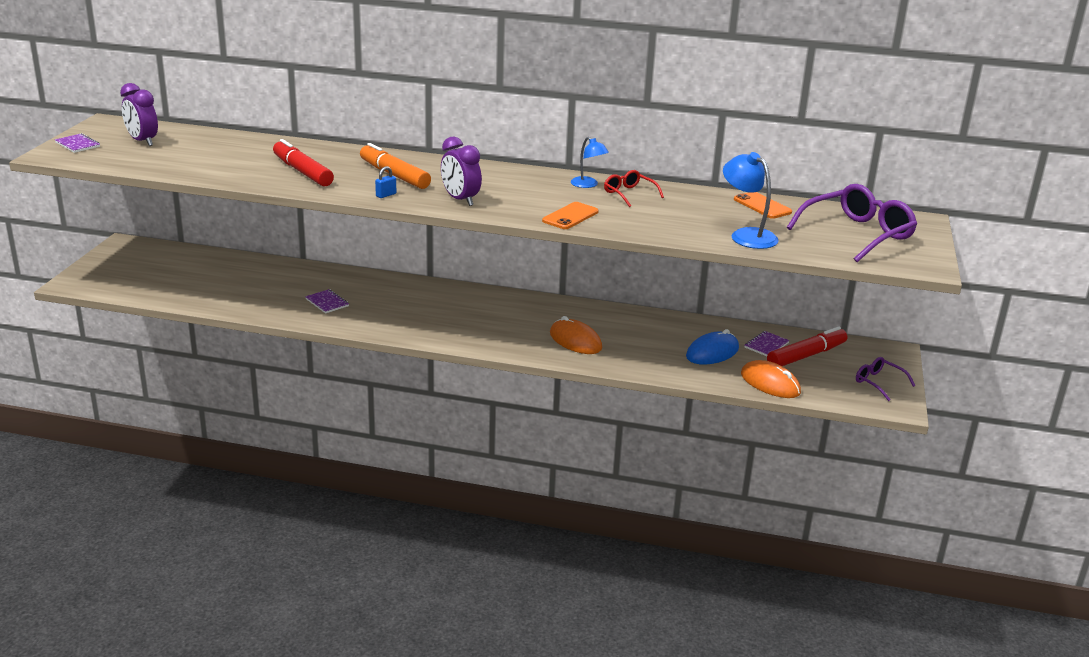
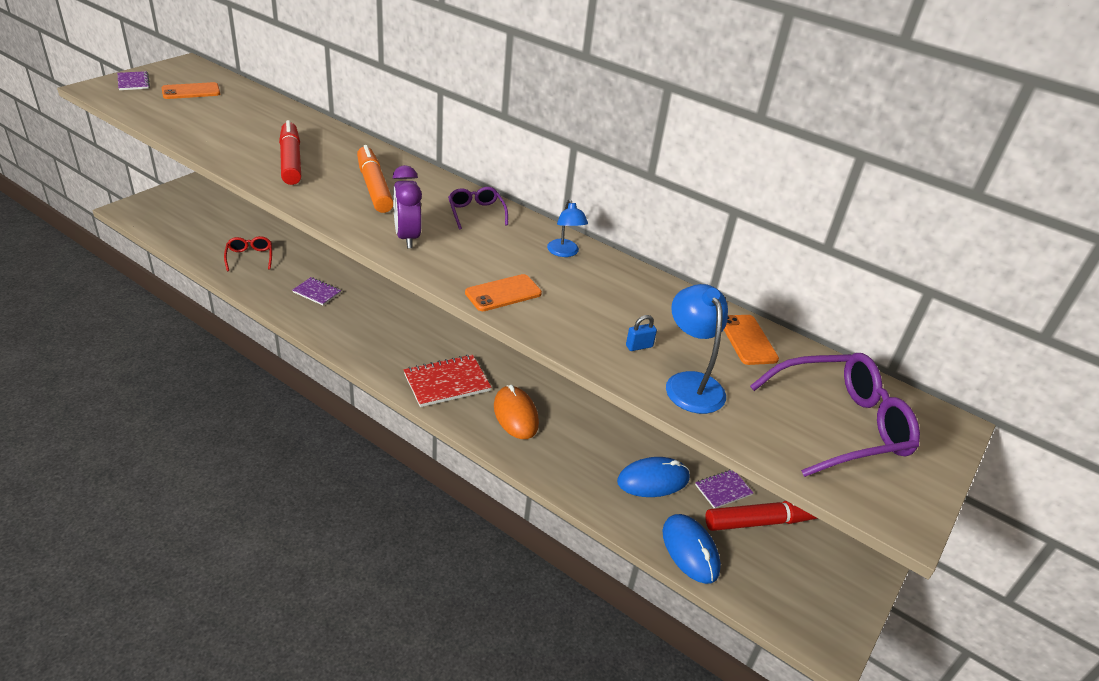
camera: 20 degrees right, 10 degrees up
(142, 141) = (191, 91): purple clock -> orange phone
(327, 302) = (317, 292): purple notebook -> purple notebook turned 45 degrees counterclockwise
(386, 195) = (339, 211): blue padlock -> blue padlock (639, 346)
(501, 334) = (447, 382): none -> red notebook
(629, 194) = (600, 278): red glasses -> red glasses (250, 257)
(770, 383) = (690, 550): orange mouse -> blue mouse
(878, 383) = (827, 596): purple glasses -> purple glasses (476, 213)

